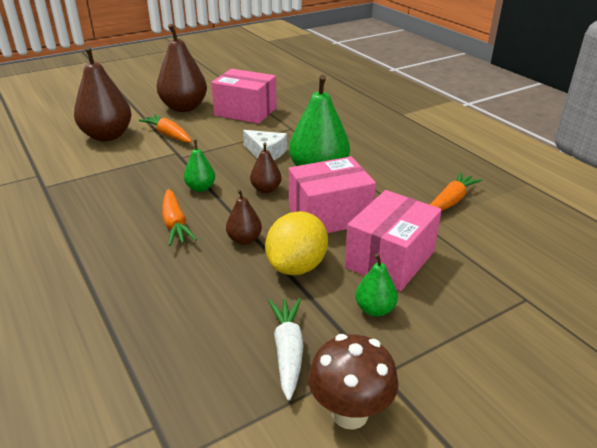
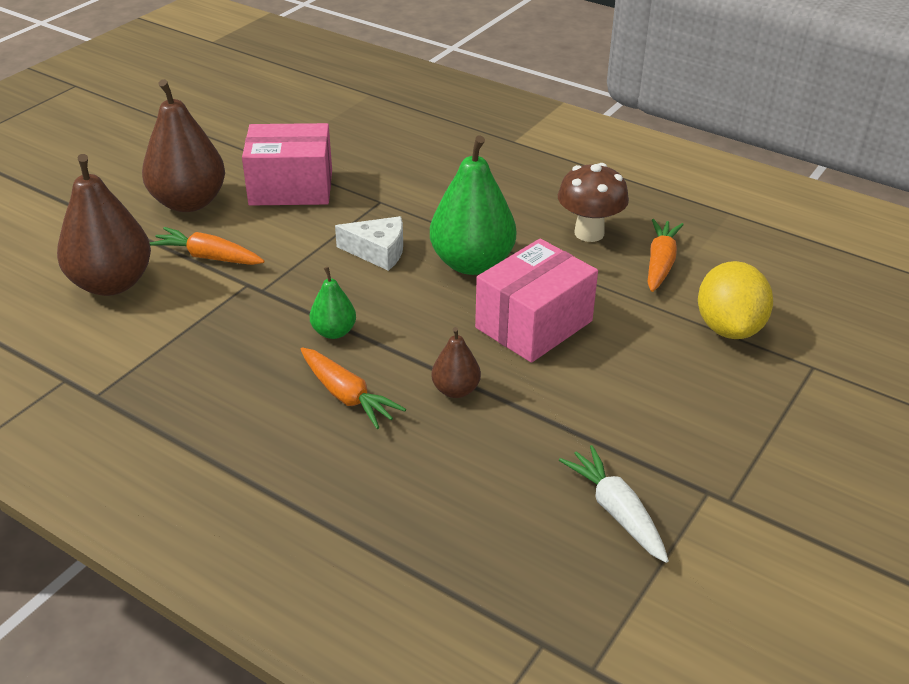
camera: 25 degrees left, 5 degrees up
(266, 189) = (424, 309): brown pear -> none
(297, 266) = (547, 406): yellow lemon -> yellow lemon (729, 328)
(350, 413) = (726, 553): brown mushroom -> brown mushroom (589, 233)
(374, 309) = (671, 431): green pear -> none
(390, 259) = (645, 363): pink box -> none

